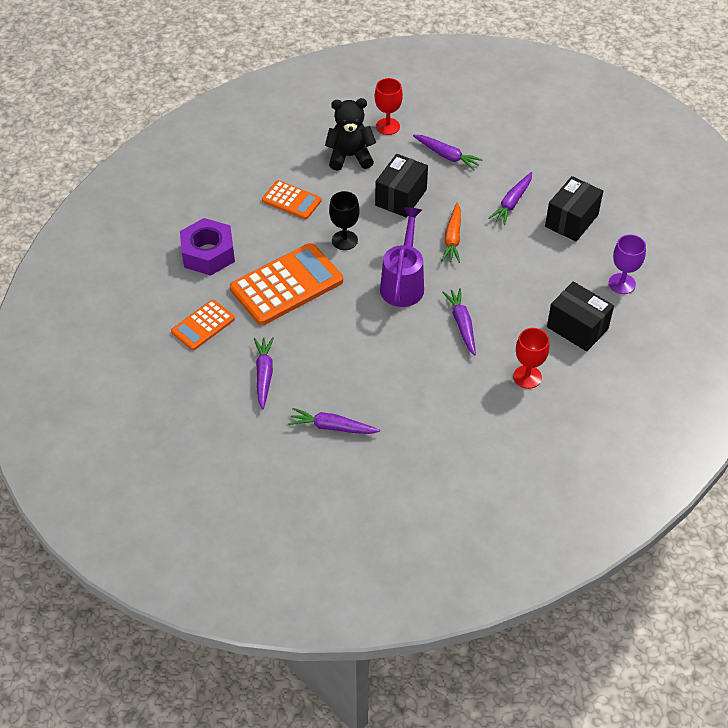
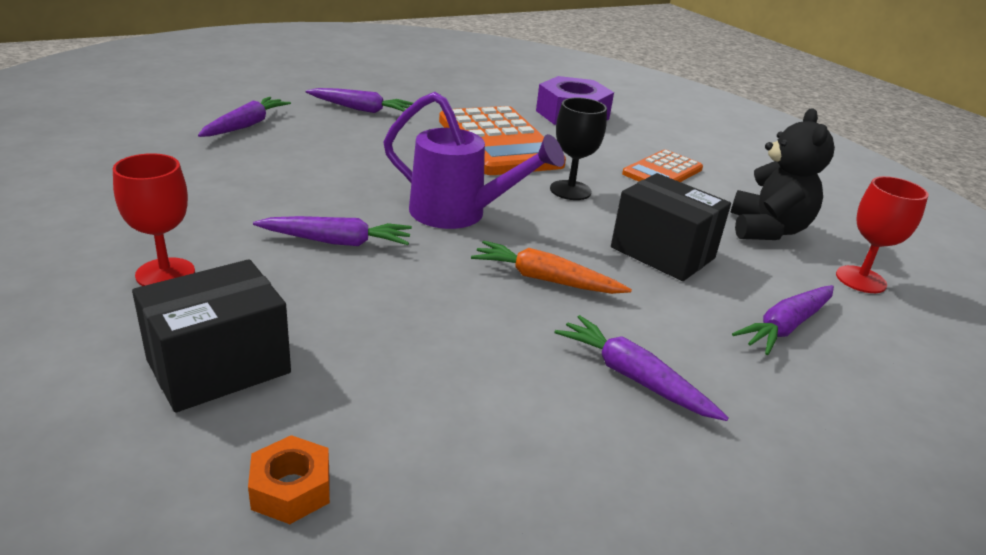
camera: 100 degrees right, 20 degrees down
(203, 325) = (458, 97): orange calculator -> none
(571, 220) = (554, 461): black box -> none
(622, 283) = (291, 489): purple goblet -> orange nut

